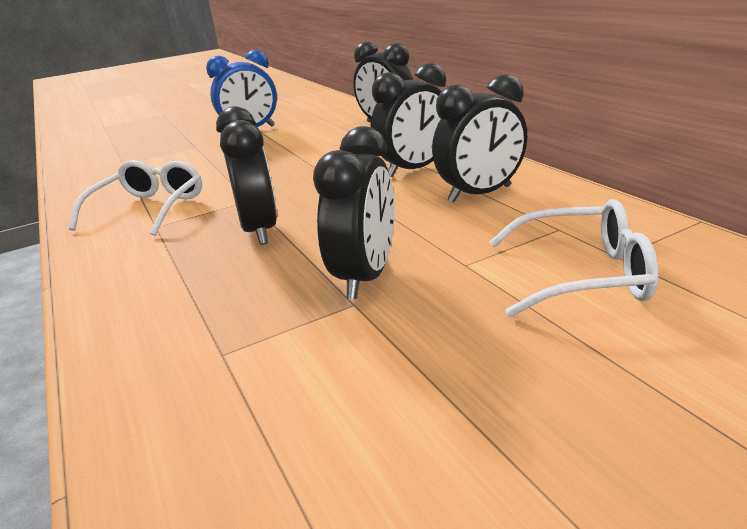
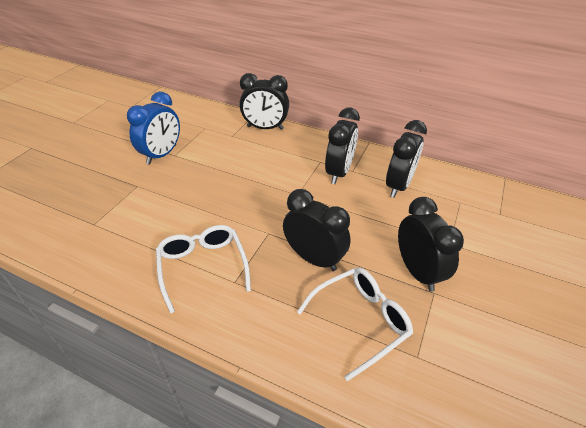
camera: 40 degrees left, 15 degrees up
(582, 275) = (500, 231): white glasses -> white glasses (360, 321)

